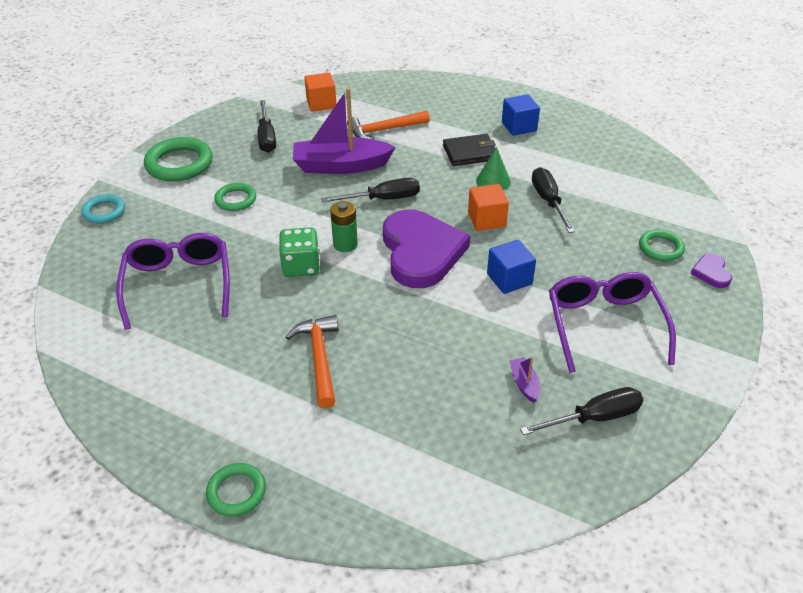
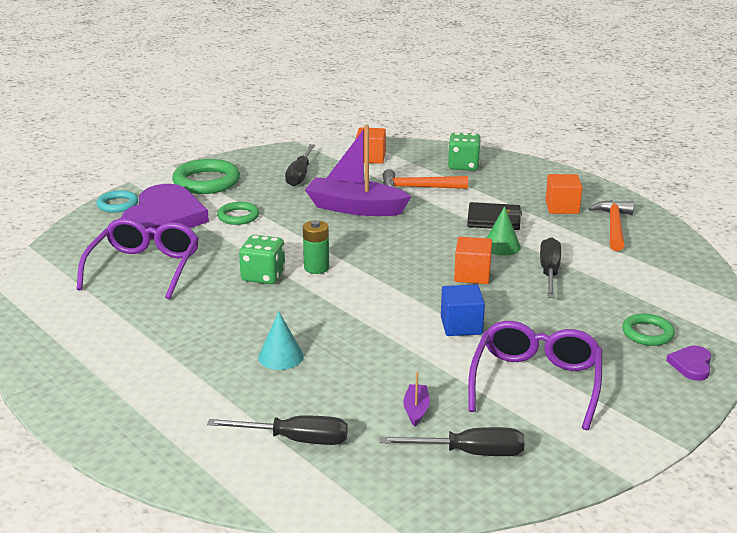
camera: 20 degrees right, 15 degrees down
(236, 492) = (90, 425): green ring -> none
(319, 359) = (231, 347): orange hammer -> orange hammer (614, 226)
(372, 357) = (281, 356): none -> turquoise cone
(383, 199) = (378, 240): black screwdriver -> black screwdriver (295, 440)
(409, 96) = (463, 166): none -> green dice
(421, 252) = (386, 287): purple heart -> purple heart (164, 218)
(519, 127) = (562, 207): blue cube -> orange cube

